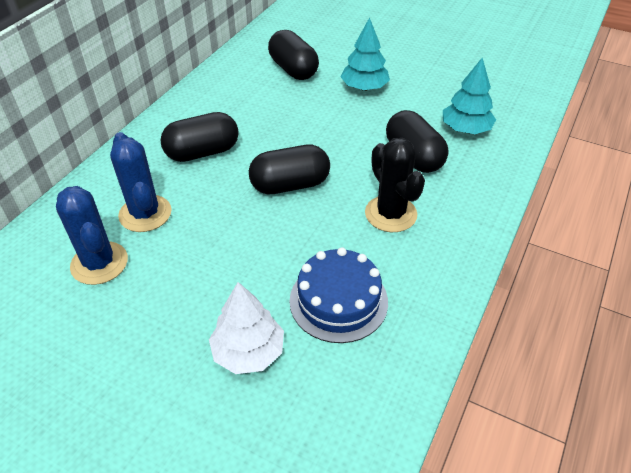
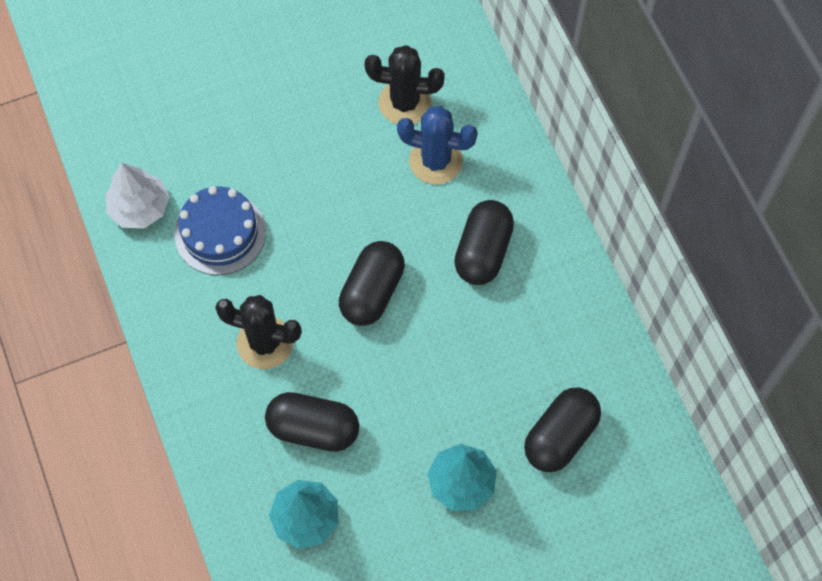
camera: 130 degrees right, 20 degrees up
(99, 263) = (405, 103): blue cactus -> black cactus
(248, 352) = (234, 148): white tree -> white tree (139, 208)
(293, 69) = (560, 436): black capsule -> black capsule turned 60 degrees counterclockwise

